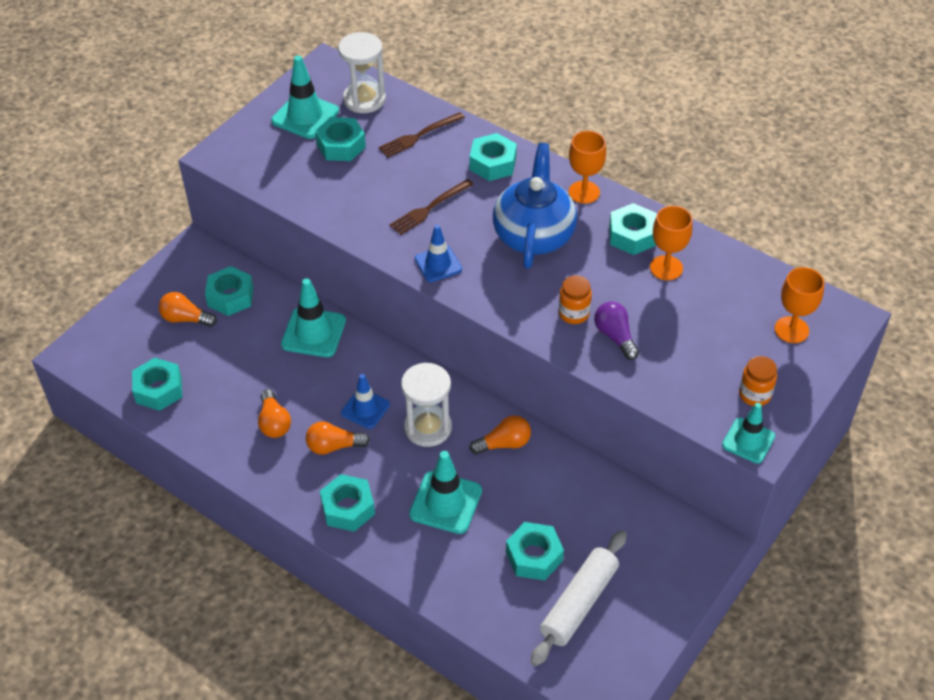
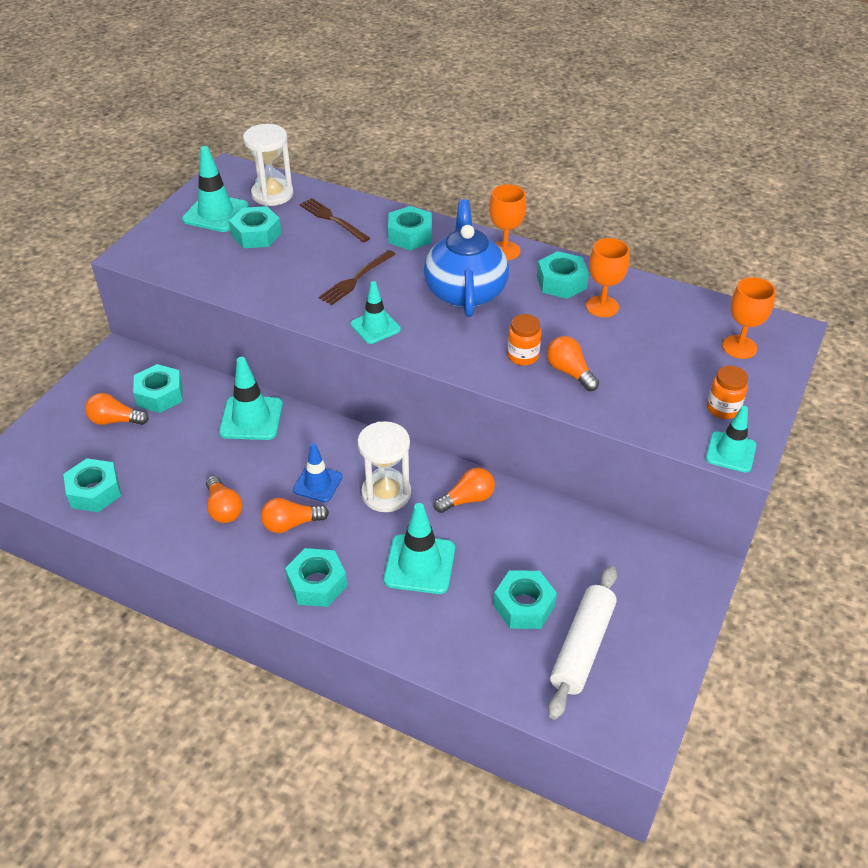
camera: 10 degrees left, 5 degrees down
(419, 136) = (332, 219): brown fork -> brown fork turned 90 degrees clockwise
(438, 264) = (375, 327): blue traffic cone -> turquoise traffic cone
(615, 336) = (569, 372): purple light bulb -> orange light bulb

